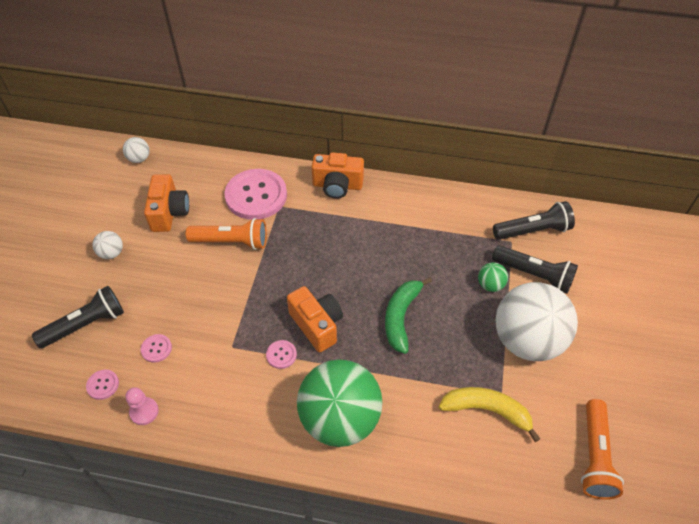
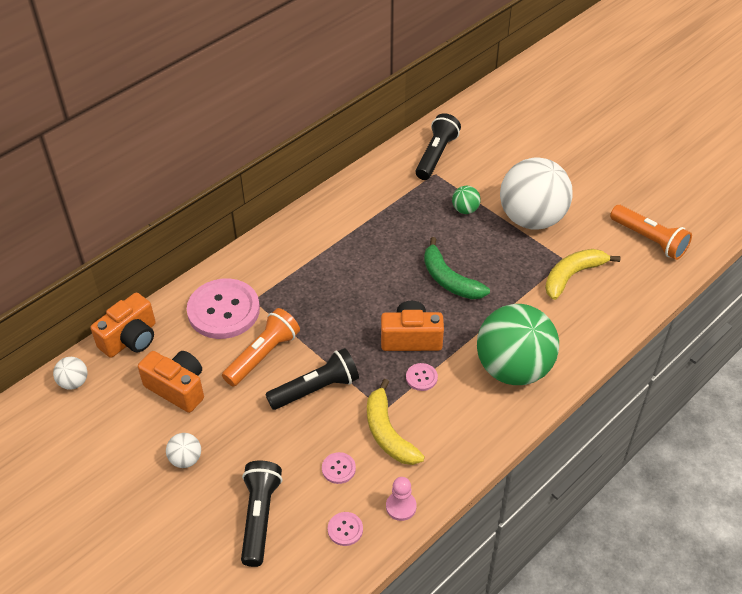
camera: 55 degrees left, 5 degrees down
(210, 362) = (388, 433): none -> yellow banana
(337, 185) = (270, 247): orange camera -> orange camera (130, 339)
(534, 275) = (477, 180): black flashlight -> black flashlight (316, 389)

